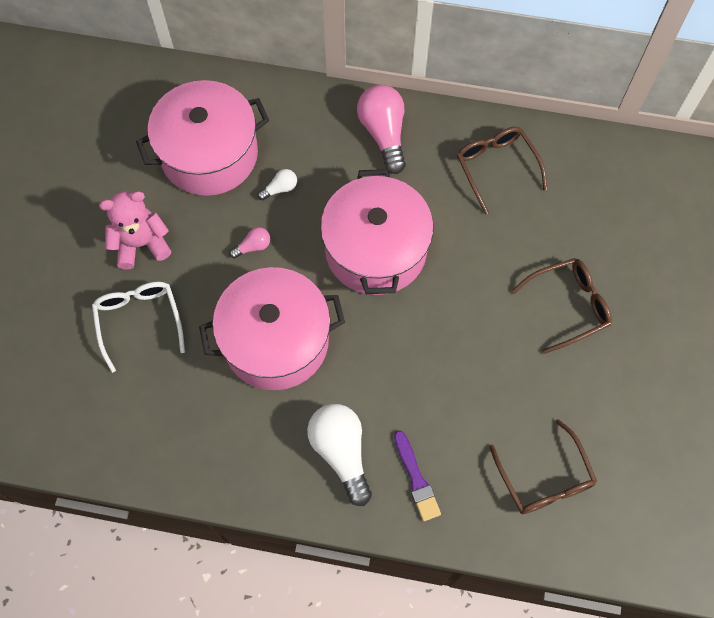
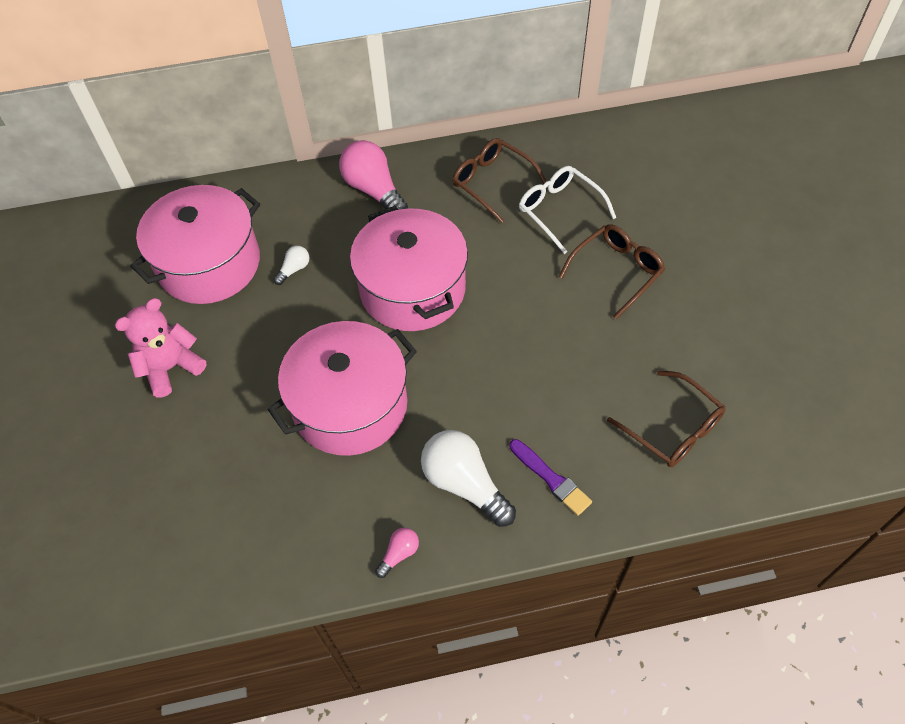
camera: 20 degrees left, 10 degrees down
(139, 321) = (198, 441): white glasses -> white glasses (560, 211)
(253, 247) = (289, 329): pink light bulb -> pink light bulb (399, 554)

